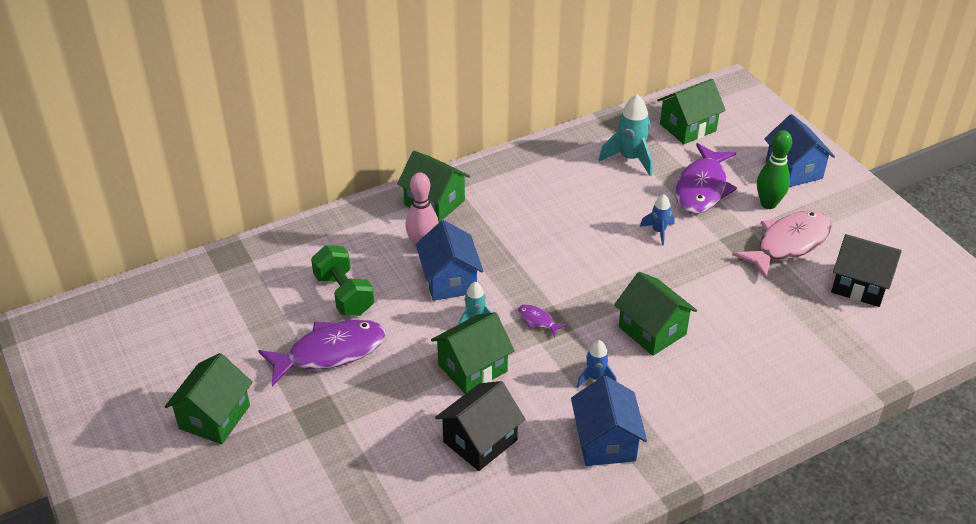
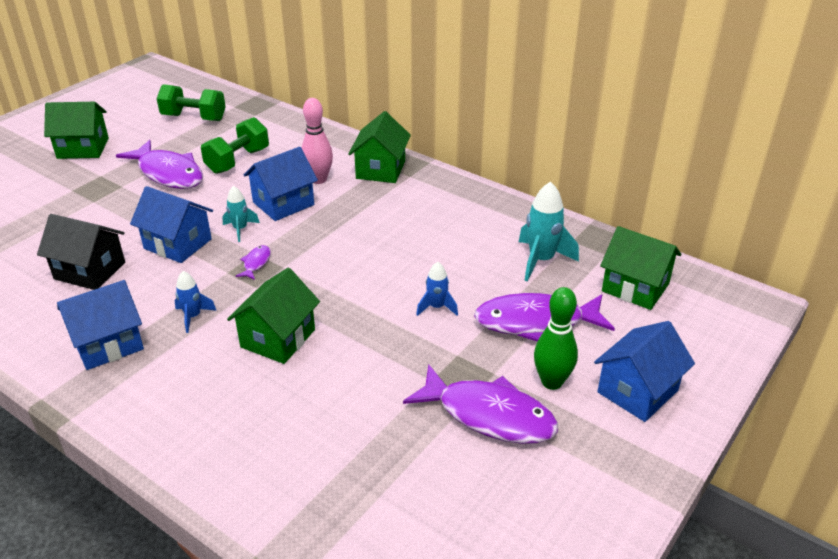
camera: 65 degrees right, 5 degrees down
(218, 310) = (194, 118): none -> green dumbbell
(472, 368) = (178, 244): green house -> blue house
(788, 244) = (489, 415): pink fish -> purple fish
(860, 285) = (455, 501): black house -> none

